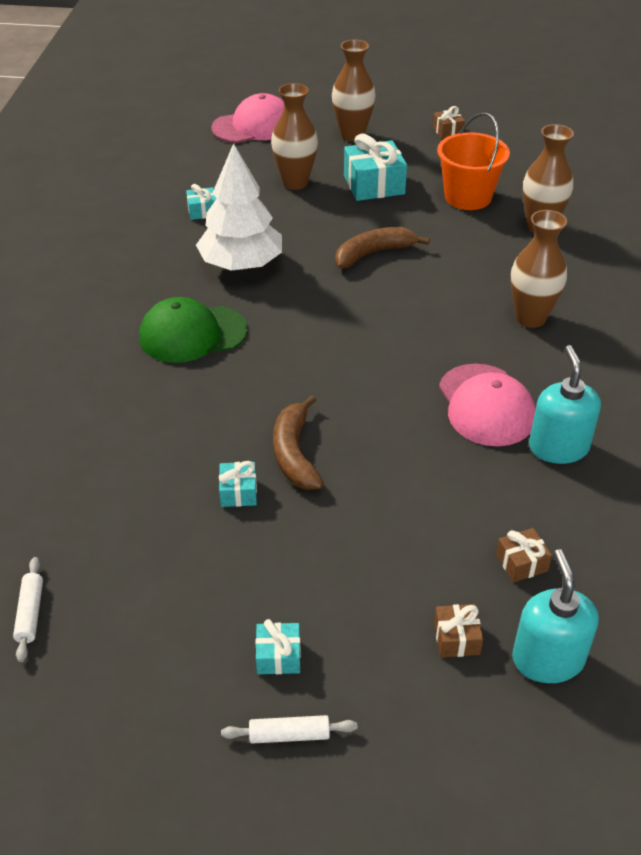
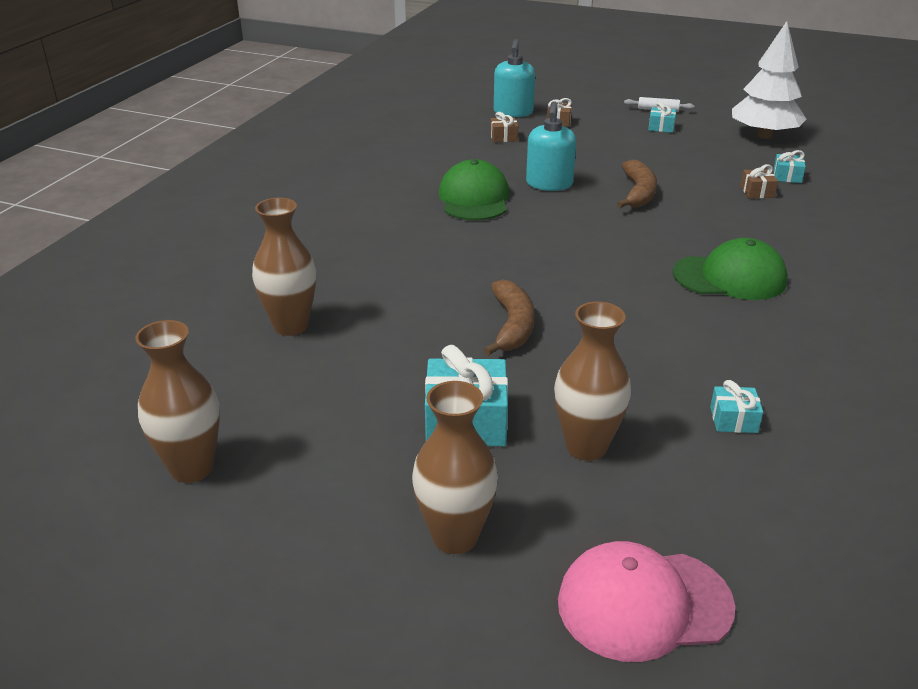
camera: 165 degrees left, 10 degrees down
(30, 613) = (815, 153): white rolling pin -> none
(238, 492) = (683, 181): turquoise gift -> turquoise gift (787, 176)
(241, 264) = (677, 337): white tree -> white tree (764, 135)
(373, 253) = (512, 326): brown banana -> brown banana turned 75 degrees counterclockwise
(448, 131) = (279, 513): brown gift -> brown gift (757, 192)
(468, 197) = (345, 380): orange bucket -> none
(486, 405) = (474, 199): pink cap -> green cap
(530, 318) = (387, 245): brown vase -> brown vase (192, 468)
(558, 447) = (438, 173): turquoise soap dispenser -> turquoise soap dispenser (549, 184)

